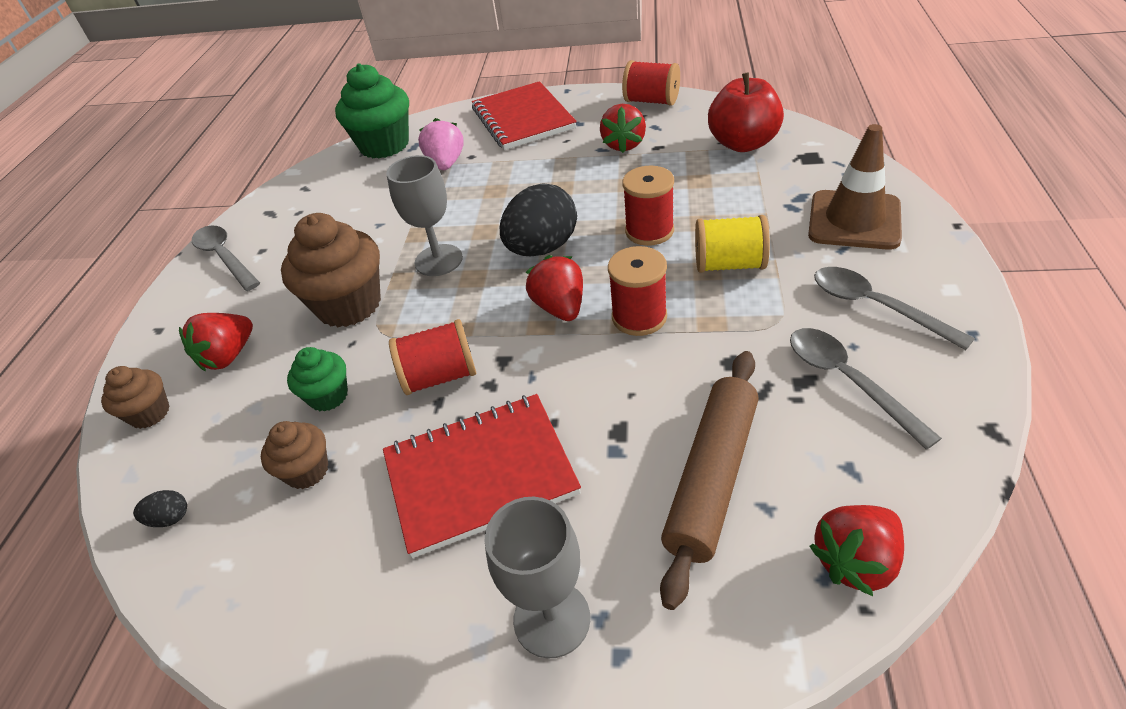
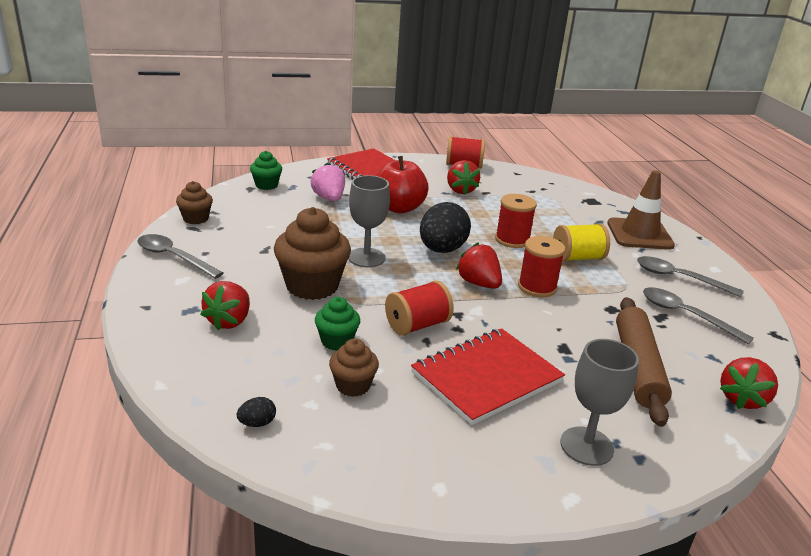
camera: 25 degrees left, 15 degrees down
(150, 413) = (184, 360): brown cupcake -> brown cupcake (196, 218)
(384, 145) = (266, 185): green cupcake -> green cupcake, size x0.54
(743, 144) = (543, 192): red apple -> red apple (399, 208)

